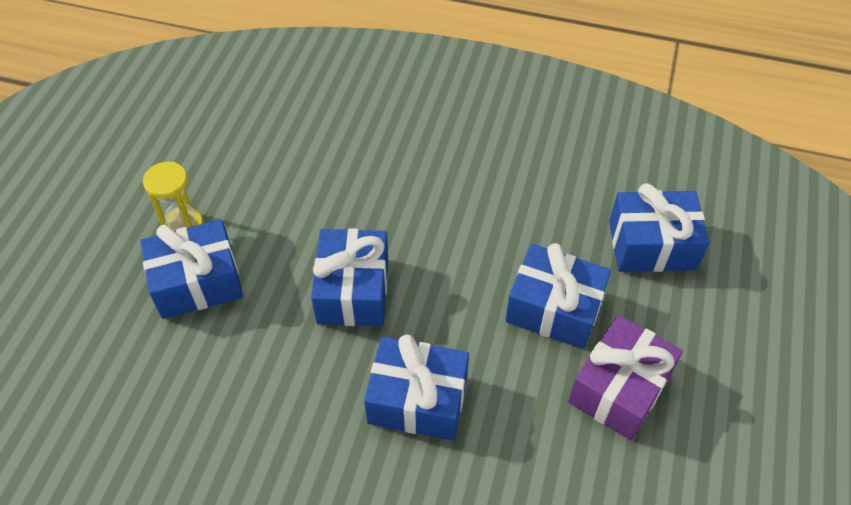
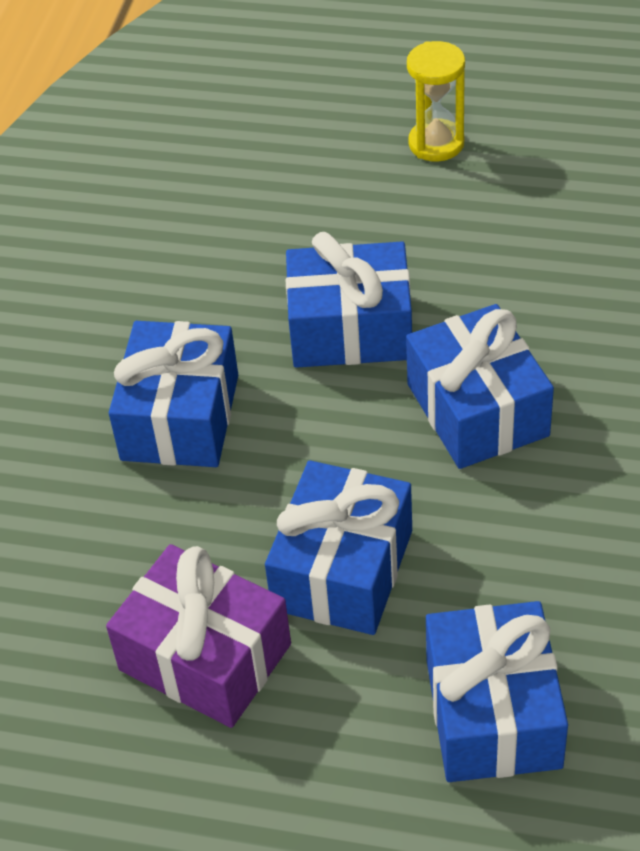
camera: 90 degrees right, 5 degrees down
(197, 282) = (346, 175): blue gift -> blue gift (477, 410)

